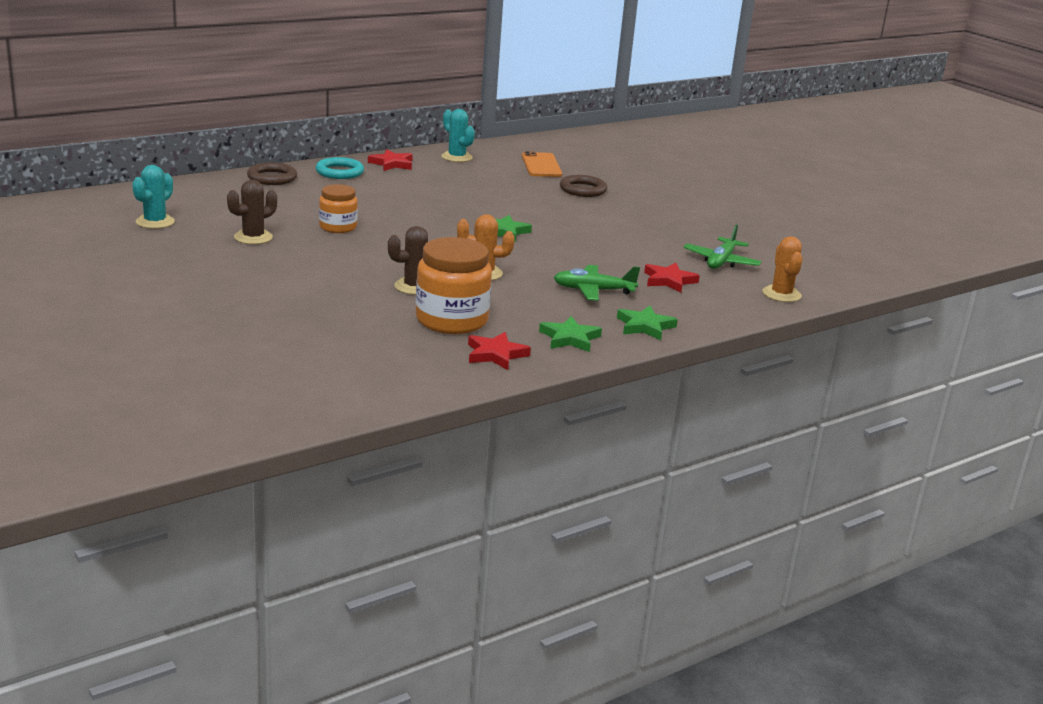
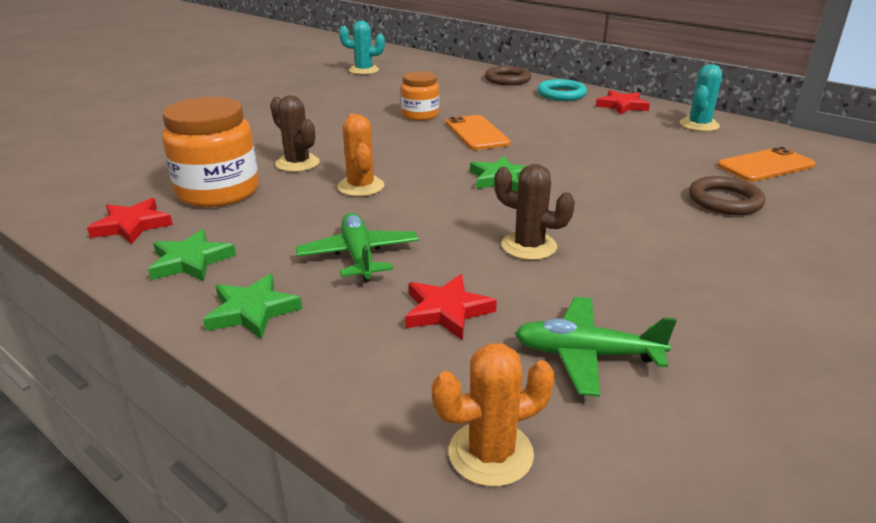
camera: 75 degrees right, 5 degrees up
(253, 237) = (363, 96): brown cactus -> brown cactus (529, 246)
(405, 219) = (476, 133): none -> orange phone

